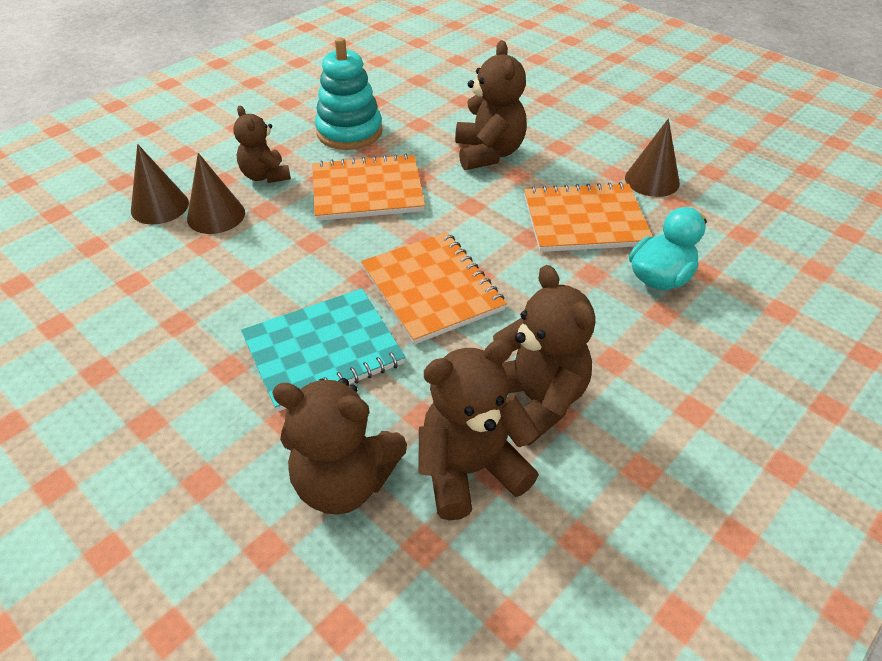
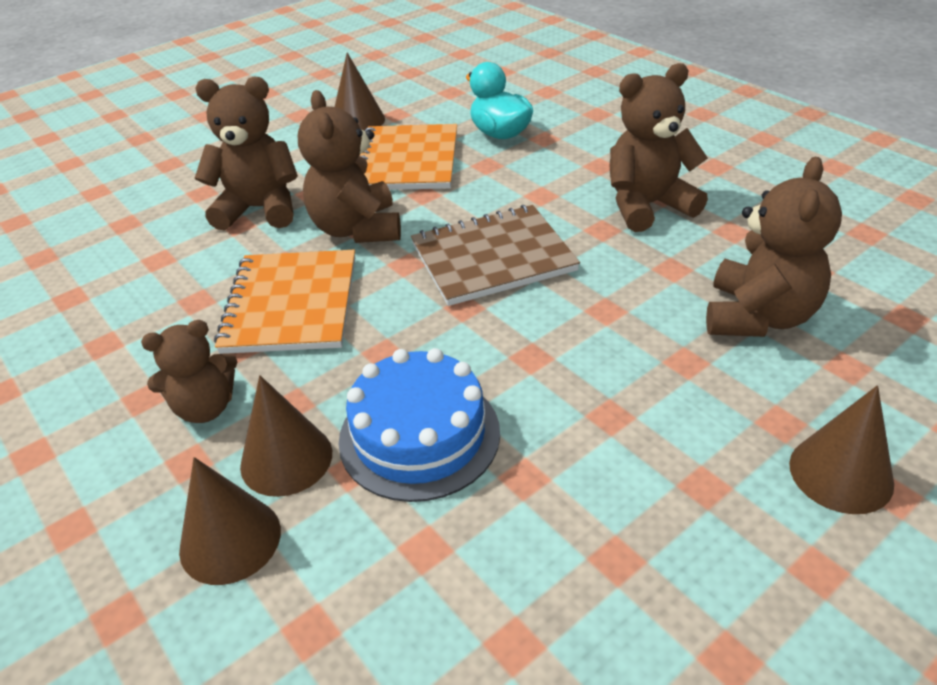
camera: 80 degrees left, 5 degrees down
(137, 516) = (840, 473): none -> brown cone
(225, 269) = (419, 435): none -> blue cake
(323, 350) = (583, 336): turquoise notebook -> none
(349, 132) = (138, 322): turquoise stacking toy -> none
(432, 289) = (493, 258): orange notebook -> brown notebook
(470, 469) = (730, 243): brown teddy bear -> brown teddy bear (357, 229)

